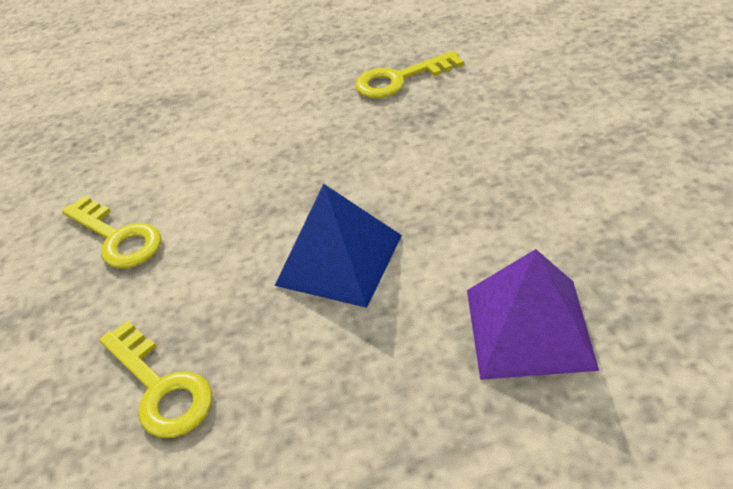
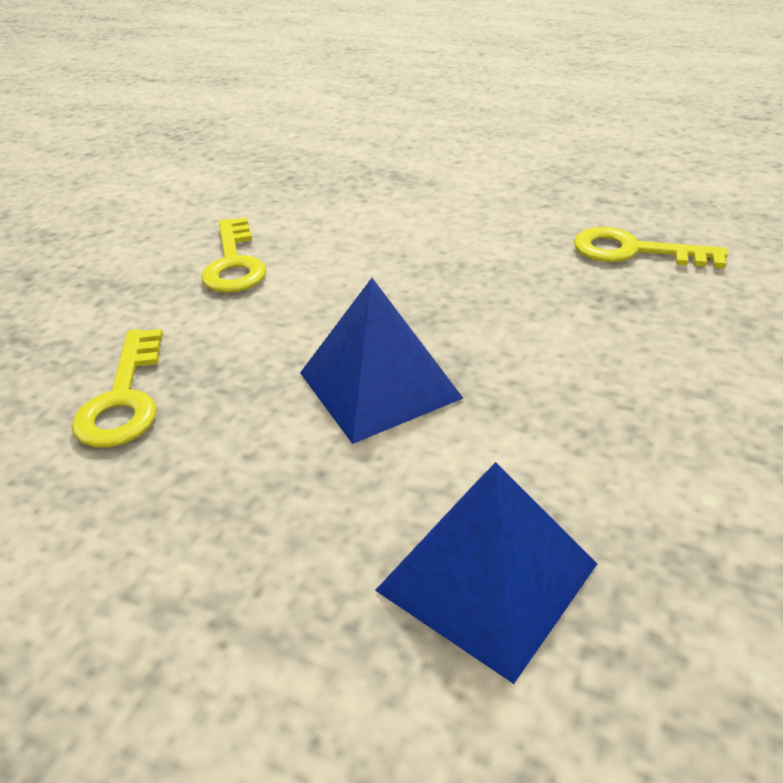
camera: 35 degrees right, 5 degrees down
(529, 327) = (487, 576): purple pyramid -> blue pyramid

